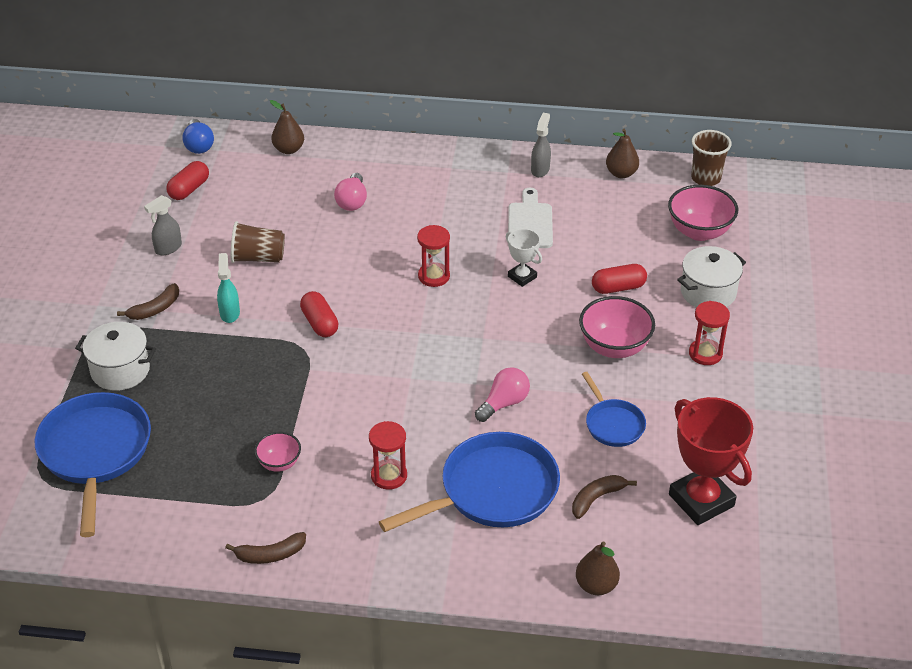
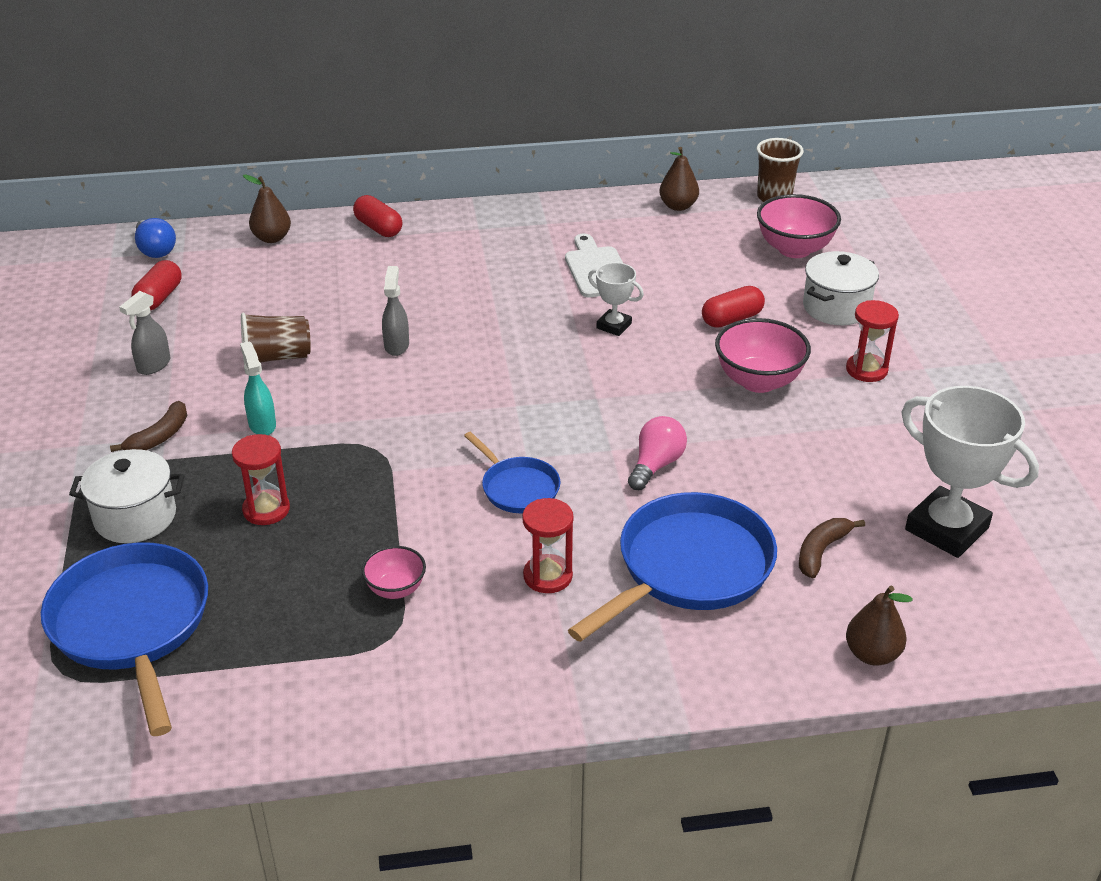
camera: 15 degrees left, 5 degrees down
(270, 554) = (428, 706): brown banana -> none
(320, 323) = (385, 416): red capsule -> red capsule (378, 228)
(352, 201) = (373, 280): pink light bulb -> none
(434, 276) = (507, 342): red hourglass -> red hourglass (266, 510)
(540, 169) = (584, 215): grey spray bottle -> grey spray bottle (397, 345)
(613, 424) = (798, 464): blue pan -> blue pan (517, 488)
(701, 500) = (946, 529): red trophy -> white trophy

